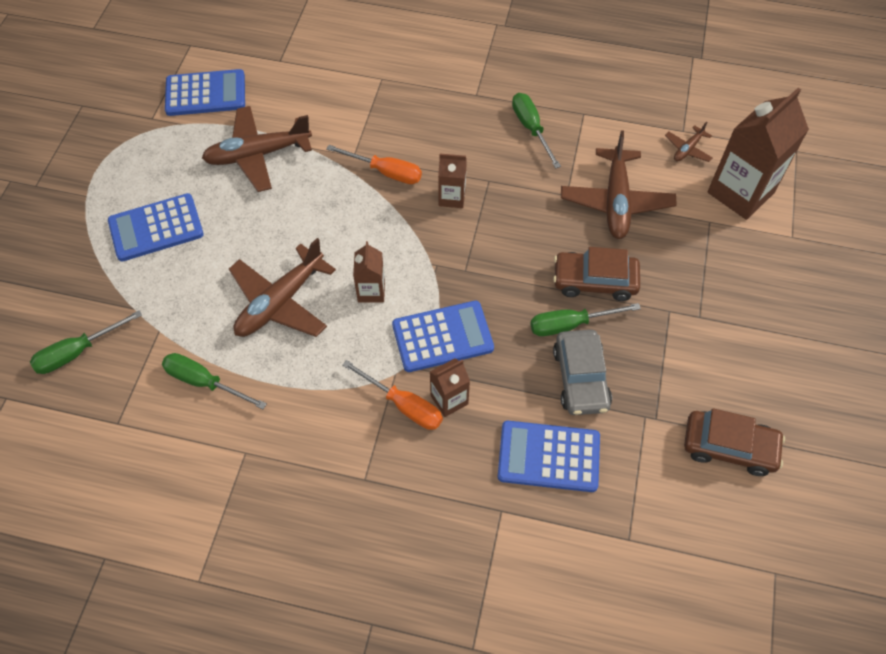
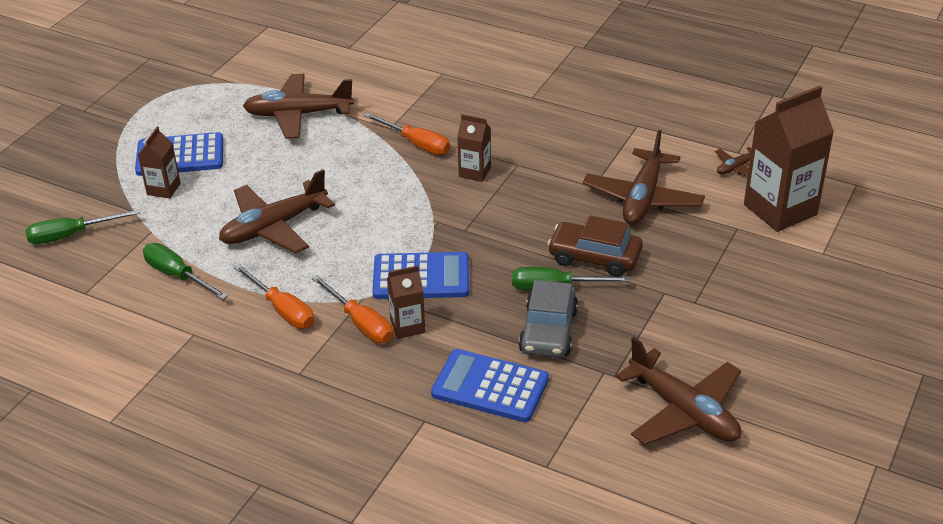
camera: 15 degrees right, 20 degrees down
(205, 93) = (267, 63): blue calculator -> none
(323, 404) = (282, 310): none -> orange screwdriver
(371, 291) = (365, 232): brown carton -> brown carton (163, 189)
(531, 128) = (577, 130): green screwdriver -> none
(729, 447) = (683, 411): brown car -> brown plane

